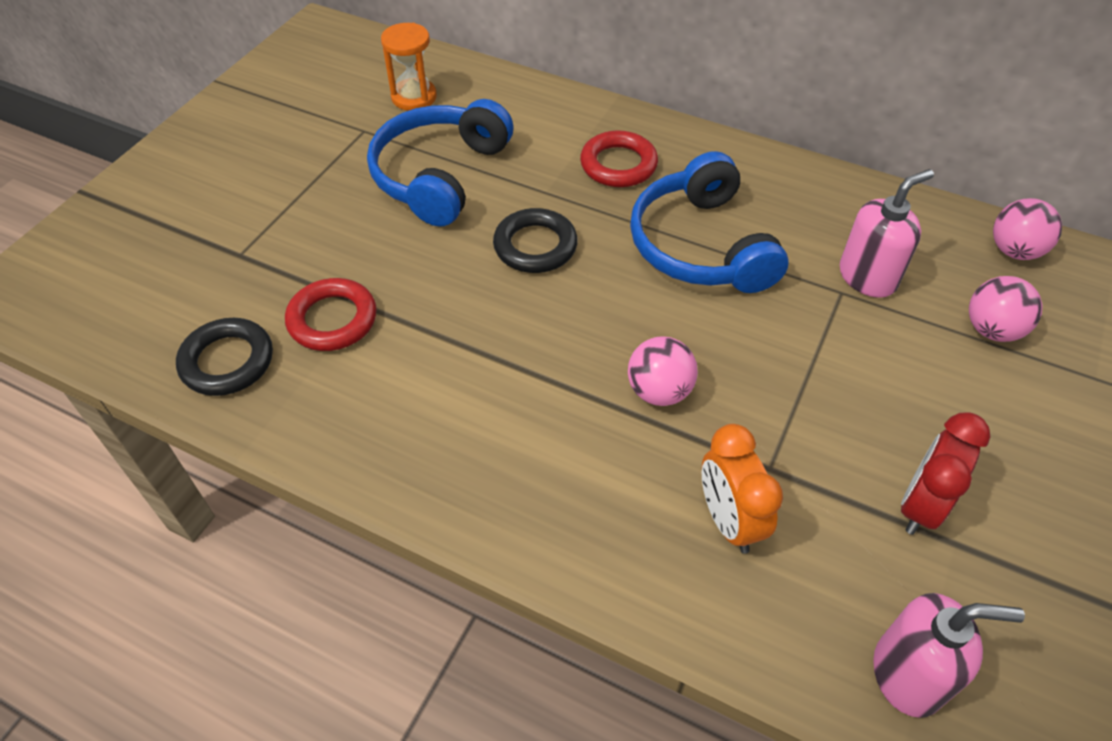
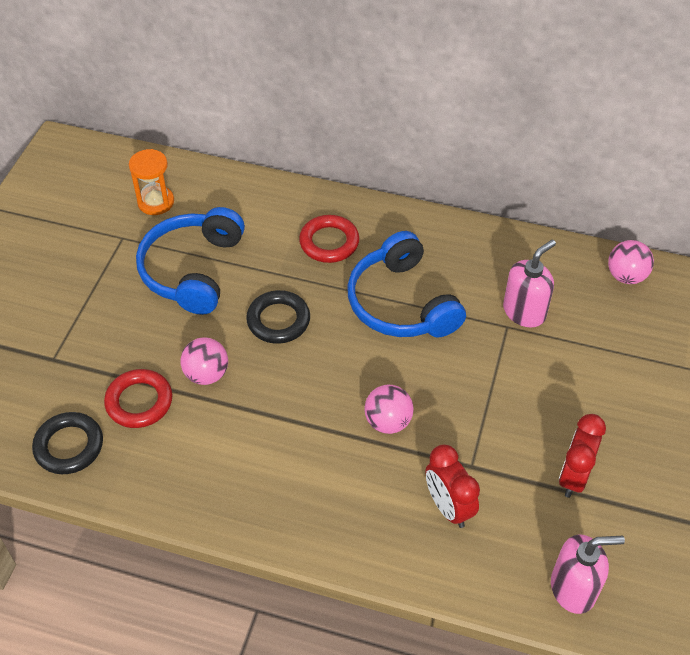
camera: 10 degrees left, 0 degrees up
(728, 520) = (448, 507): orange clock -> red clock
(991, 330) = (613, 341): pink ball -> pink ball (206, 374)

